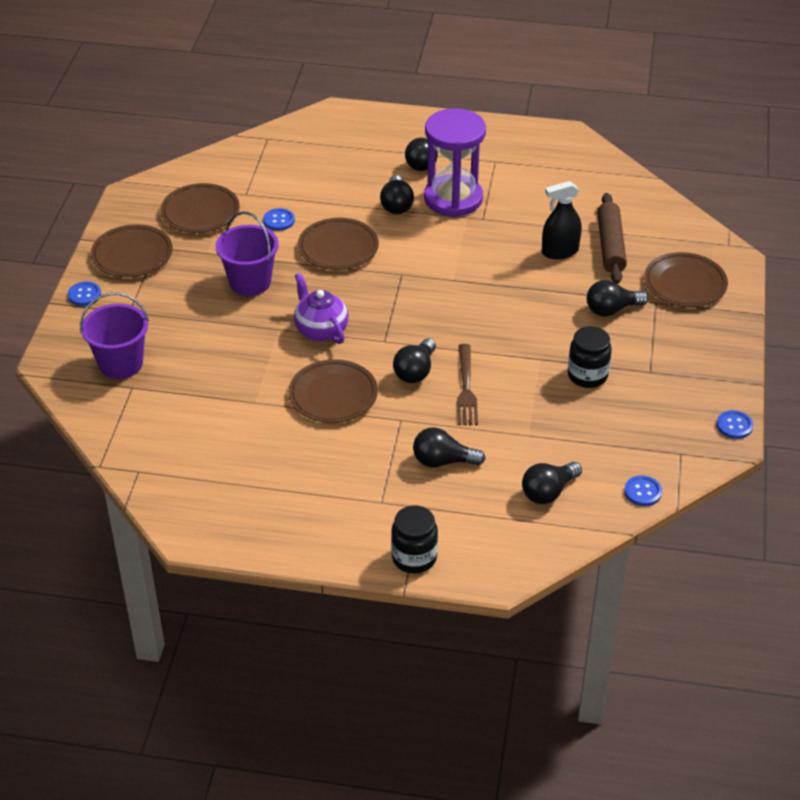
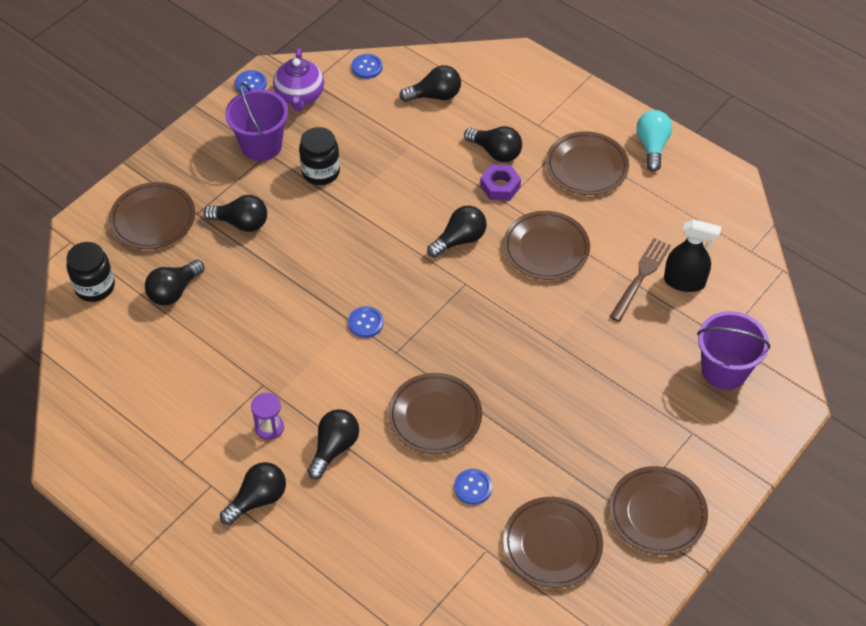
camera: 150 degrees left, 10 degrees up
(84, 295) = (730, 478): blue button -> blue button (365, 323)
(250, 282) = (550, 413): purple bucket -> purple bucket (261, 145)
(289, 534) = (652, 146): none -> turquoise light bulb
(320, 330) = (515, 322): purple teapot -> purple teapot (300, 96)
(343, 485) = (586, 167): none -> brown plate
(414, 431) = (500, 186): none -> purple nut
(414, 558) = (569, 92): black jar -> black jar (95, 287)
(453, 198) = (269, 427): purple hourglass -> purple hourglass, size x0.41
(466, 388) = (429, 205): brown fork -> brown fork (641, 277)
(560, 251) = (226, 307): black spray bottle -> black spray bottle (684, 282)
(610, 245) = (174, 291): brown rolling pin -> black light bulb

